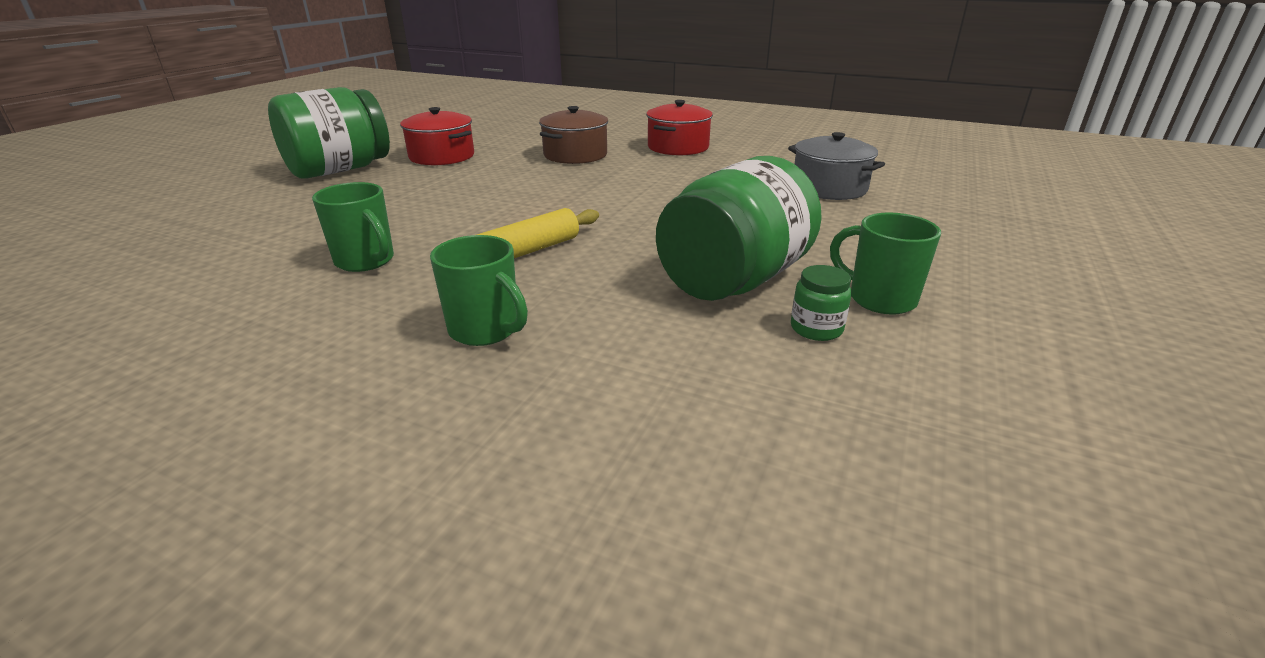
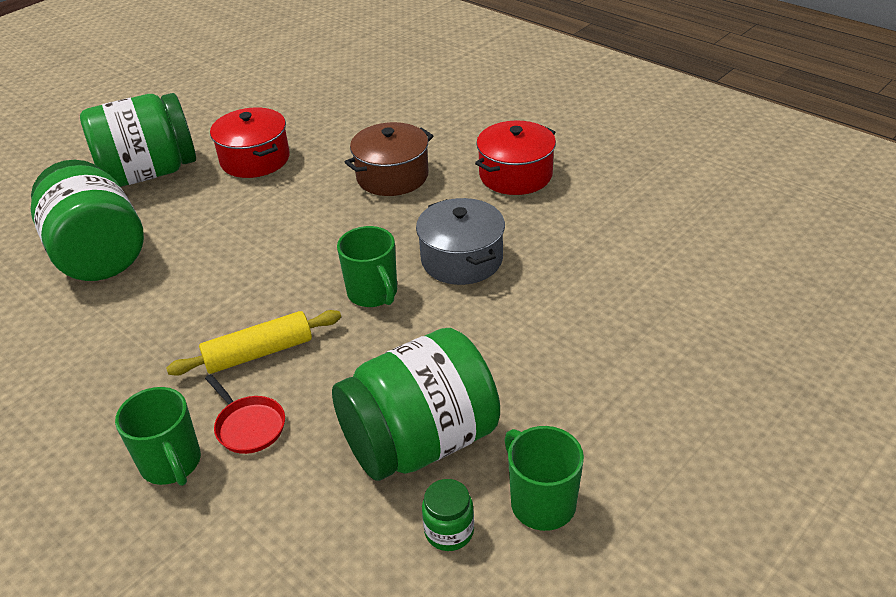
camera: 20 degrees right, 10 degrees up
(312, 215) = (99, 254): none -> green jar
(366, 261) = (117, 340): green mug -> green mug (373, 293)
(553, 295) = (249, 426): none -> red pan
(829, 188) = (634, 293): grey pot -> grey pot (462, 259)

